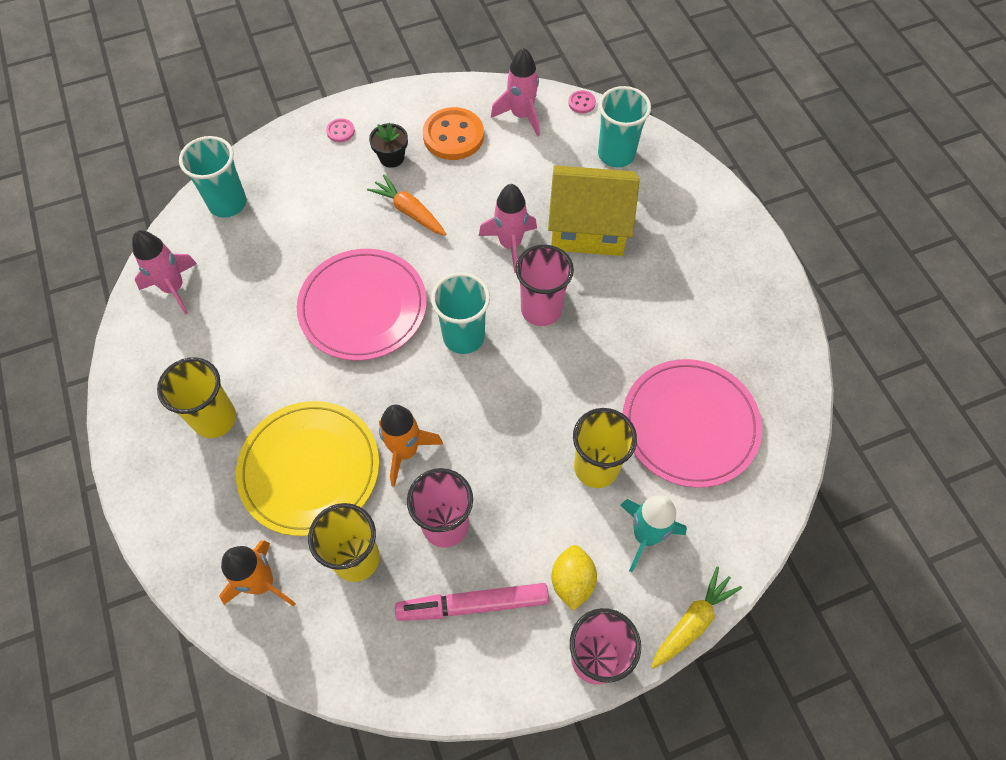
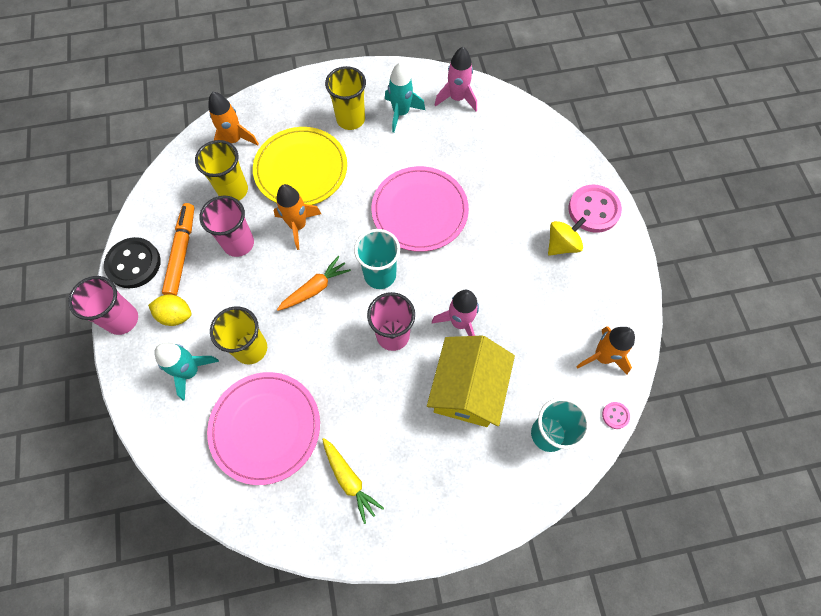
camera: 100 degrees right, 5 degrees up
(201, 354) = (401, 113): none -> turquoise rocket
(227, 203) = (527, 131): turquoise cup -> none
(340, 131) = (593, 210): pink button -> pink button, size x2.19
(391, 157) = (562, 244): black flower pot -> yellow spinning top
(409, 211) = (504, 252): orange carrot -> orange carrot (315, 288)
(453, 136) = (582, 295): orange button -> none
(473, 604) = (182, 252): pink marker -> orange marker
(504, 674) = (134, 264): none -> black button
(521, 116) = (602, 356): pink rocket -> orange rocket
(692, 622) = (122, 388): yellow carrot -> yellow carrot (349, 480)

